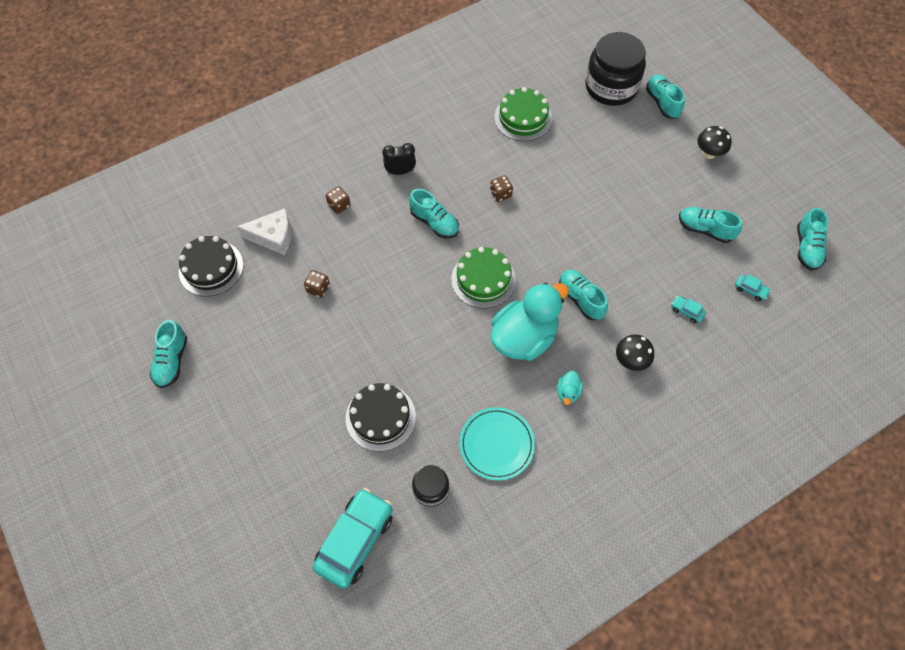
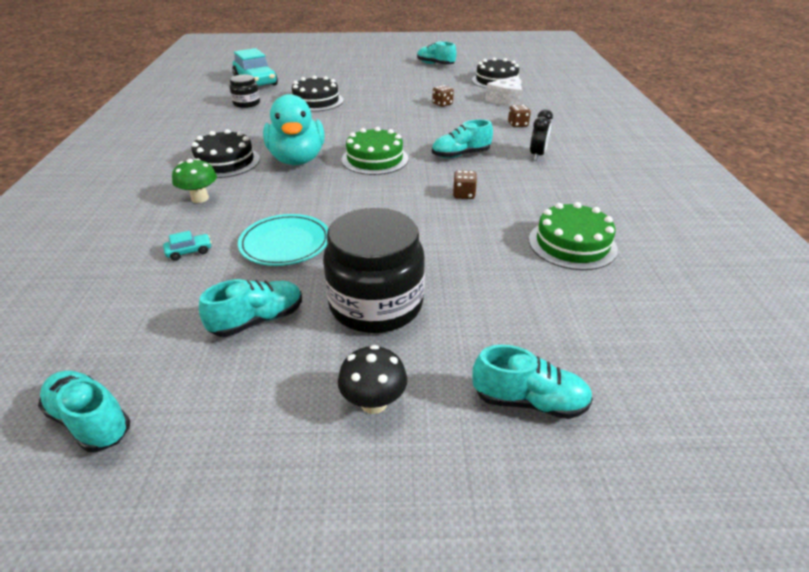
camera: 120 degrees right, 25 degrees down
(496, 444) = (236, 127): turquoise plate -> turquoise plate (285, 243)
(568, 392) = (225, 162): turquoise duck -> black cake
(580, 299) = (293, 196): turquoise shoe -> none
(611, 87) = (598, 351): black jar -> black jar (376, 304)
(630, 361) = (200, 198): black mushroom -> green mushroom
(750, 290) = (135, 315): turquoise car -> none

